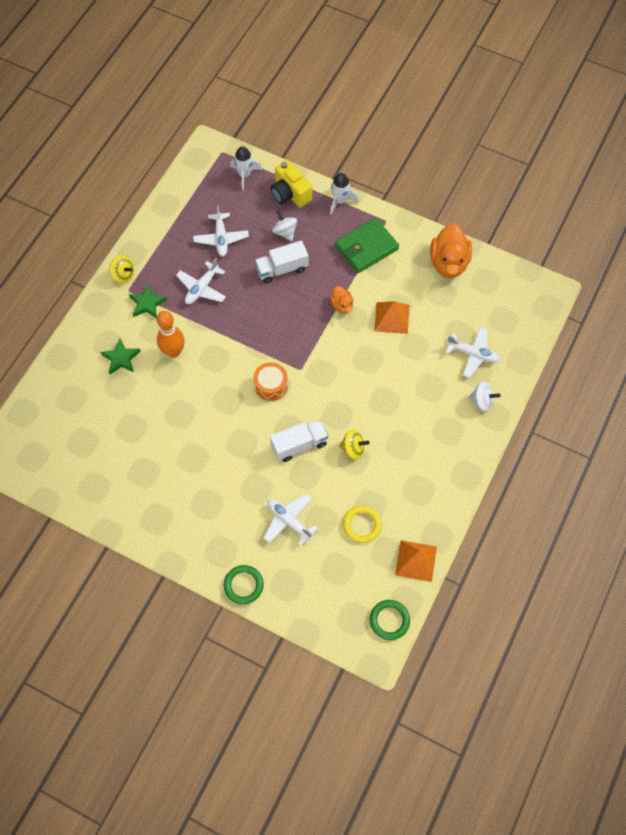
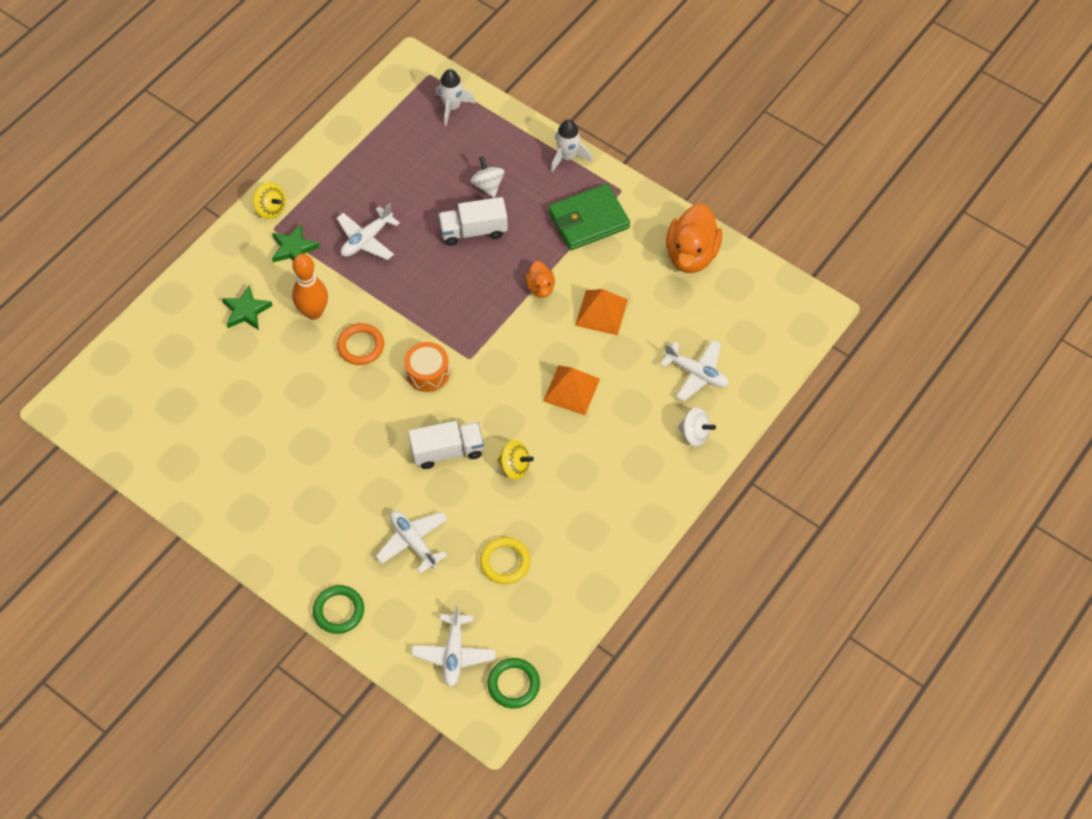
camera: 10 degrees right, 5 degrees down
(215, 372) = (361, 346): none -> orange ring
(221, 238) = (404, 181): white plane -> white plane (454, 653)
(290, 194) = (505, 138): yellow camera -> none
(416, 560) = (564, 617): orange pyramid -> orange pyramid (571, 390)

